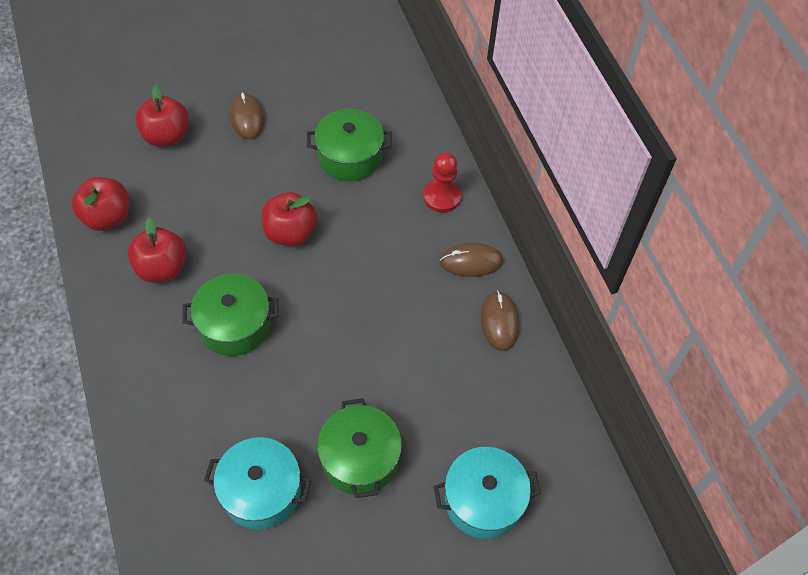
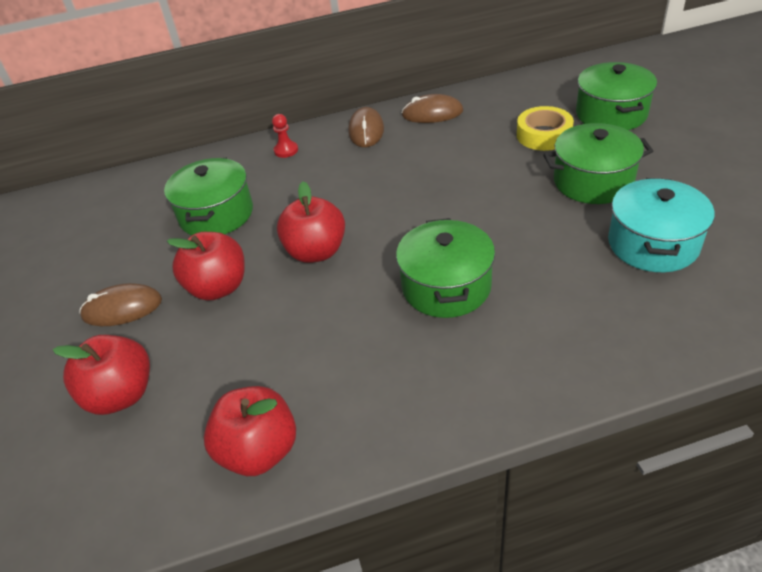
camera: 80 degrees left, 15 degrees down
(162, 268) = (358, 369): red apple -> red apple (218, 287)
(442, 196) = (286, 150): red pawn -> red pawn, size x0.61
(447, 425) = (544, 135): none -> yellow tape
(483, 500) = (611, 114): turquoise pot -> green pot

